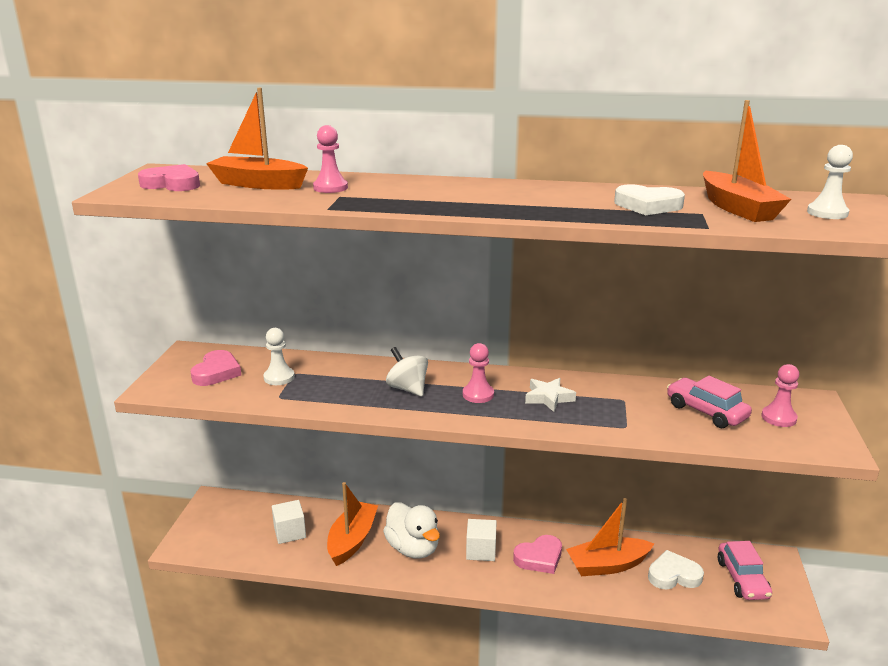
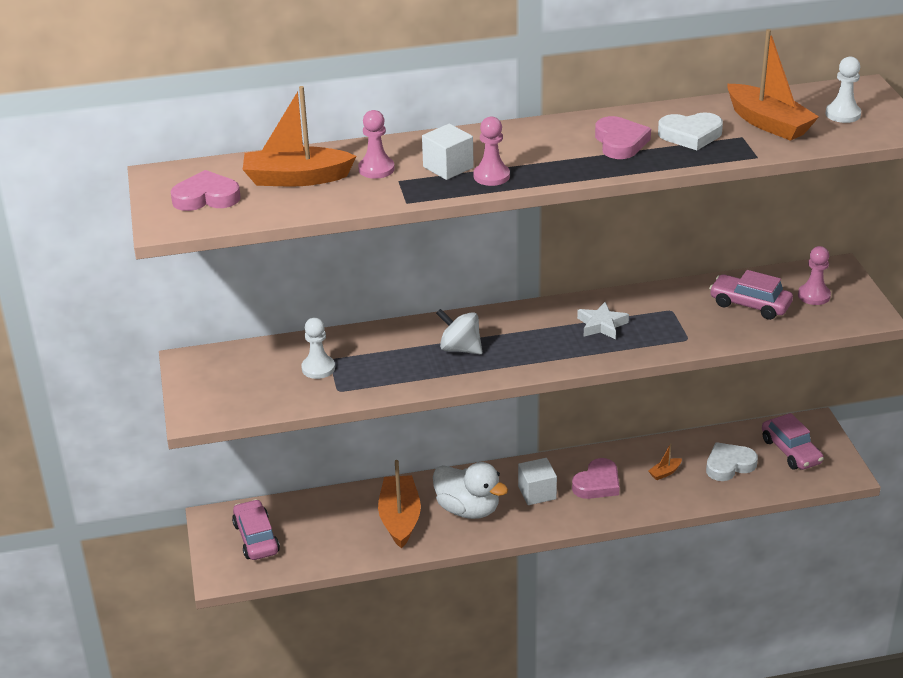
camera: 20 degrees left, 10 degrees up
(216, 372) = (245, 379): pink heart -> pink heart (620, 142)
(231, 523) = (256, 538): none -> pink car
(290, 532) = (328, 529): white cube -> white cube (448, 167)
(478, 394) = (533, 338): pink pawn -> pink pawn (491, 176)
(607, 565) = (665, 472): orange boat -> orange boat, size x0.43

